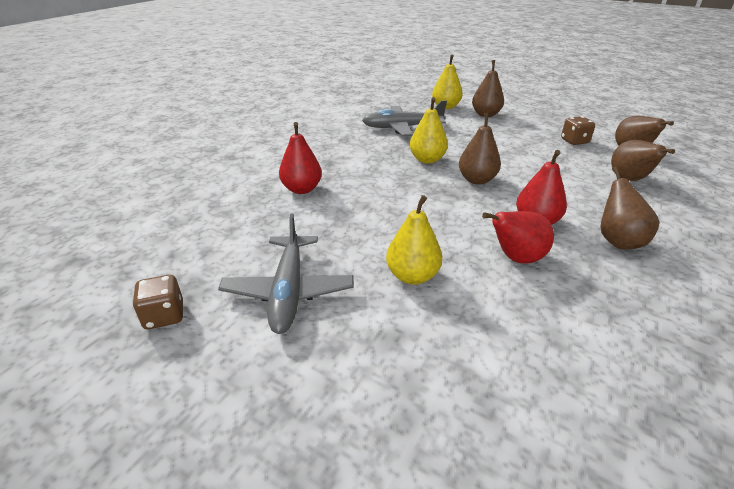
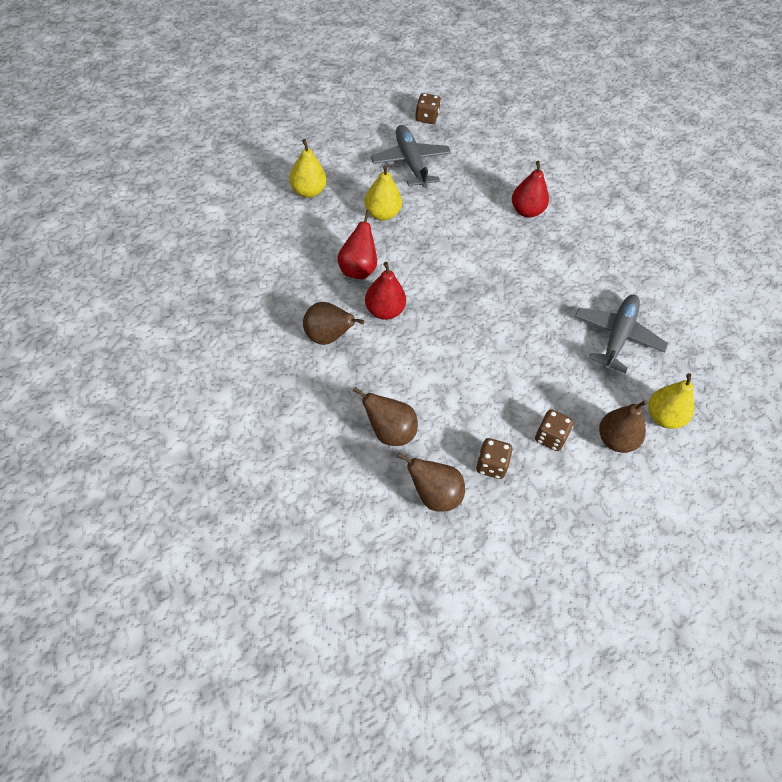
camera: 115 degrees right, 20 degrees up
(289, 291) = (410, 162): grey plane -> grey plane turned 45 degrees clockwise
(427, 160) = (528, 311): yellow pear -> yellow pear (308, 191)
(477, 180) = (468, 320): brown pear -> none
(520, 130) = (550, 437): none -> brown dice

